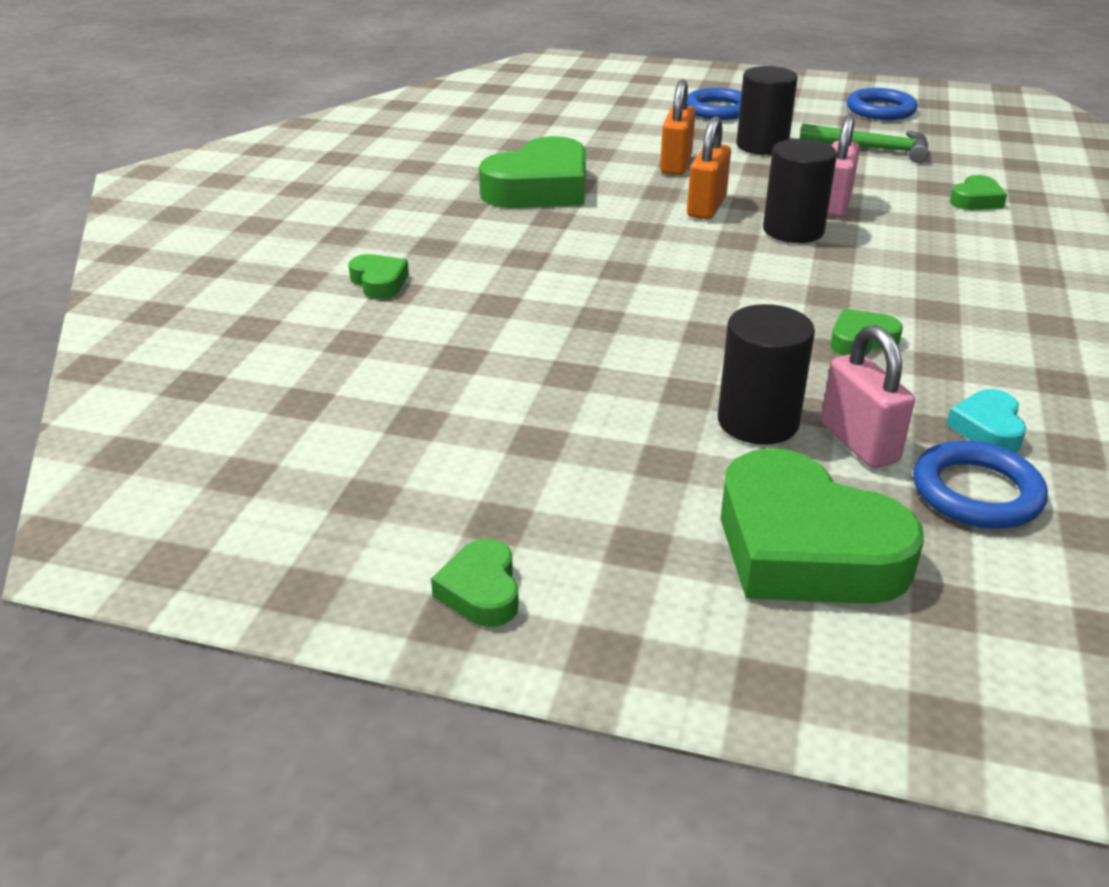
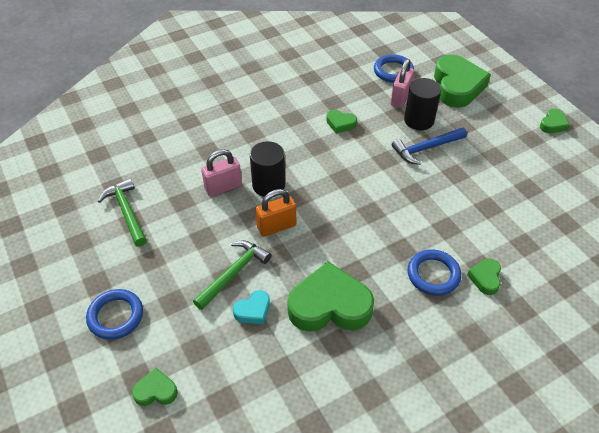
camera: 135 degrees left, 15 degrees up
(672, 383) = (426, 148): none -> blue hammer
(676, 165) = (234, 273): orange padlock -> green hammer
(762, 146) = (165, 256): black cylinder -> none
(880, 110) = (46, 241): blue ring -> blue ring (433, 274)
(976, 200) = (167, 149): green heart -> green heart (156, 391)
(987, 428) = (358, 80): turquoise heart -> turquoise heart (253, 310)

